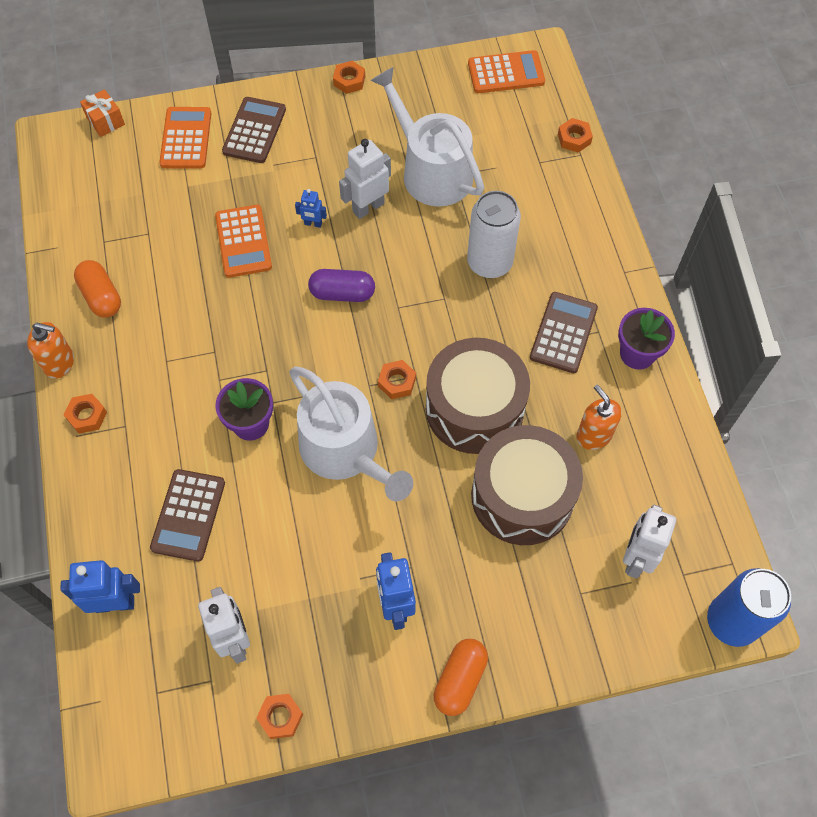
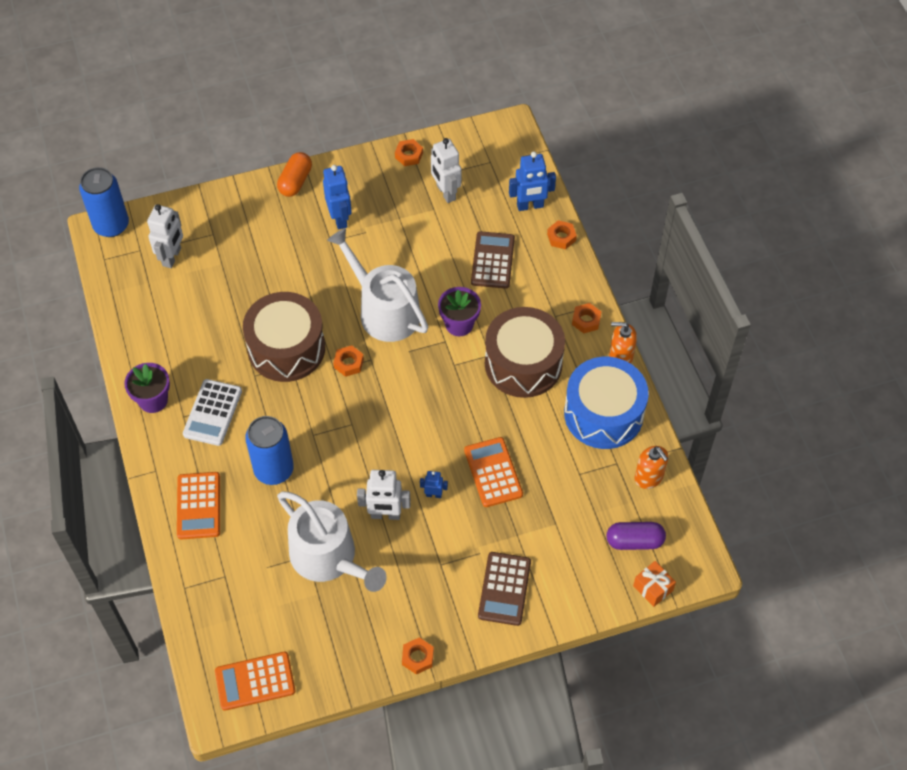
camera: 175 degrees right, 5 degrees down
(101, 296) = (603, 414): orange capsule -> blue drum
(186, 138) = (569, 574): orange calculator -> orange calculator (199, 506)
(342, 293) = (400, 432): purple capsule -> purple capsule (634, 541)
(368, 207) = (385, 515): white robot -> white robot turned 45 degrees clockwise
(489, 263) = (274, 470): white can -> blue can
(522, 496) = (251, 290): brown drum -> brown drum (523, 363)
(563, 333) = (213, 413): brown calculator -> white calculator
(574, 139) = (189, 605): orange nut -> orange nut (561, 237)
(593, 435) = (194, 335): orange soap dispenser -> orange soap dispenser (649, 477)

